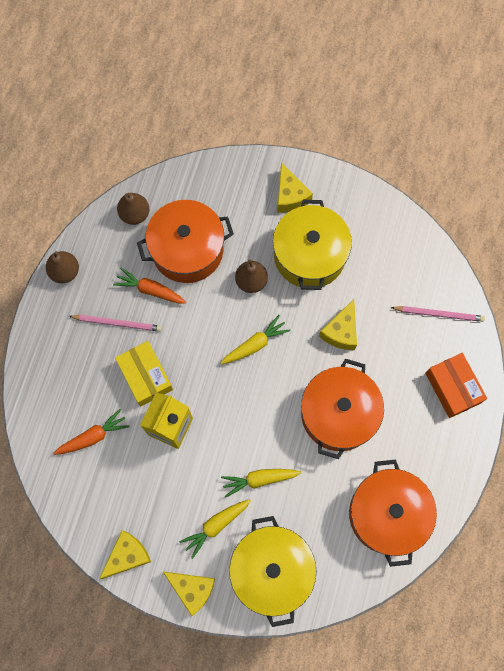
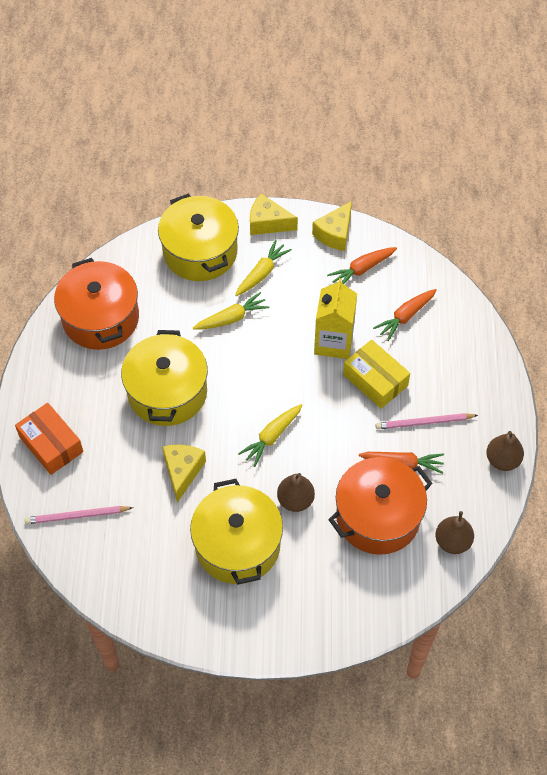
camera: 165 degrees right, 15 degrees down
(115, 503) = (361, 269): none -> orange carrot
(290, 196) = (279, 609): yellow cheese -> none
(338, 414) = (167, 392): orange pot -> yellow pot

